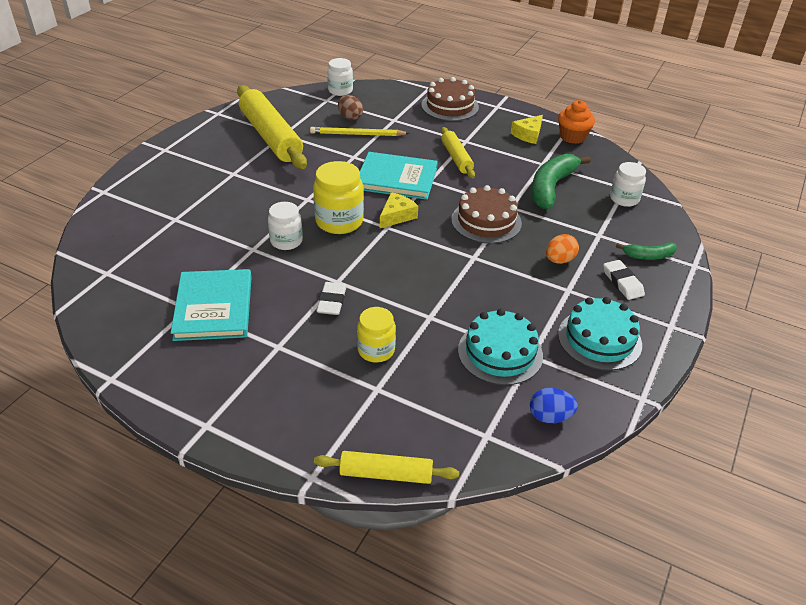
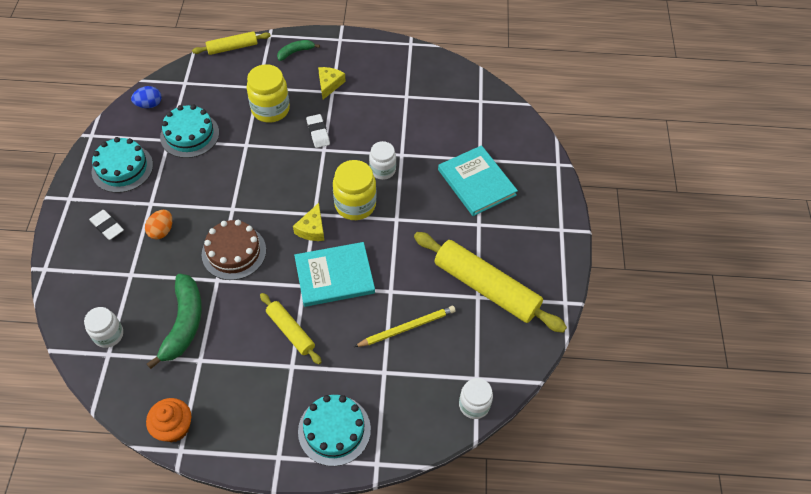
camera: 155 degrees right, 15 degrees up
(213, 307) = (391, 102): turquoise book -> turquoise book (476, 182)
(350, 117) = (431, 355): brown egg -> none
(376, 350) = (270, 109): yellow jar -> yellow jar, size x1.54
(450, 106) = (334, 430): brown cake -> turquoise cake
(528, 135) = (226, 409): yellow cheese -> yellow cheese (329, 84)
(648, 256) = (85, 264): green banana -> green banana (295, 52)

